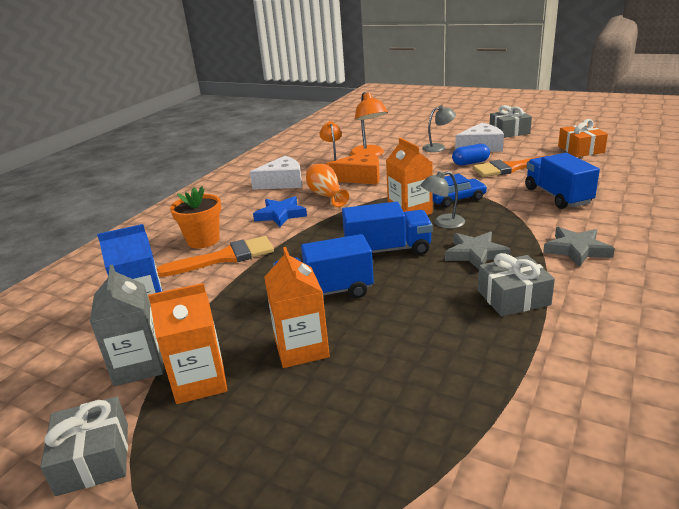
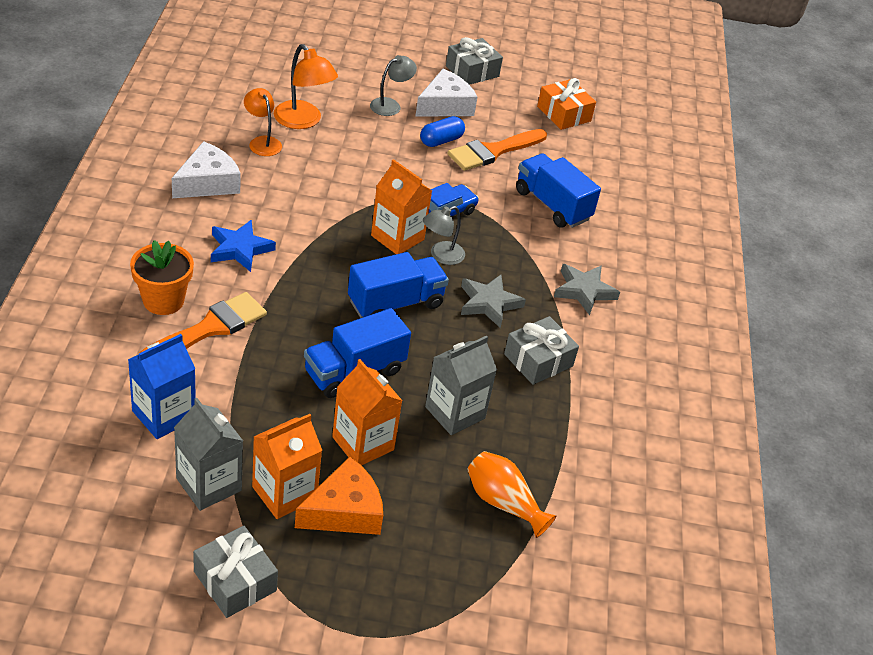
camera: 30 degrees left, 15 degrees up
(326, 195) = (281, 209): orange vase -> orange vase (503, 503)
(361, 177) = (311, 170): orange cheese -> orange cheese (344, 511)
(407, 332) = (455, 412): none -> grey carton

